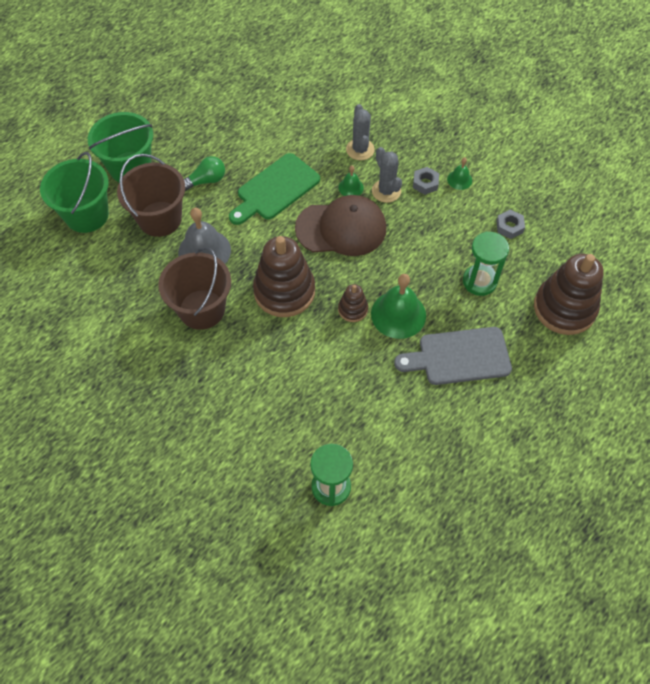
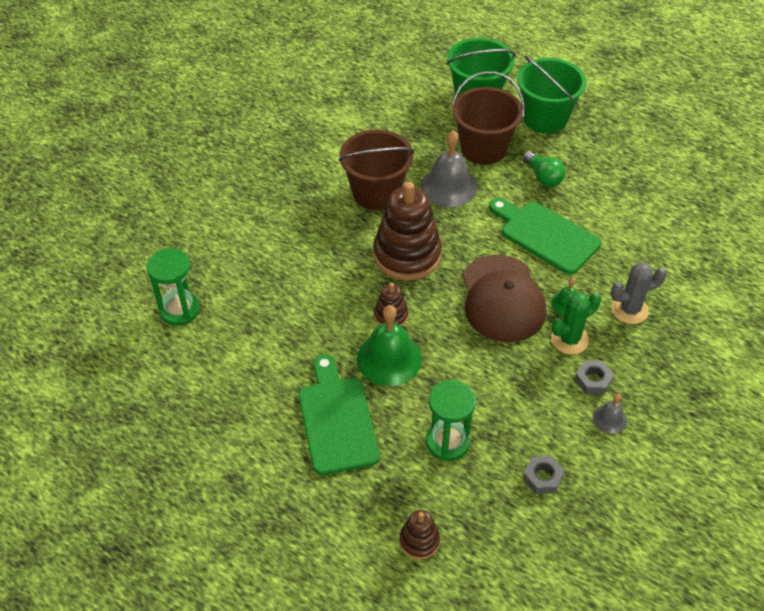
camera: 85 degrees right, 10 degrees down
(386, 191) = (569, 339): grey cactus -> green cactus
(459, 179) = (609, 419): green bell -> grey bell
(459, 357) = (336, 420): grey cutting board -> green cutting board
(564, 308) = (419, 541): brown stacking toy -> brown stacking toy, size x0.48

